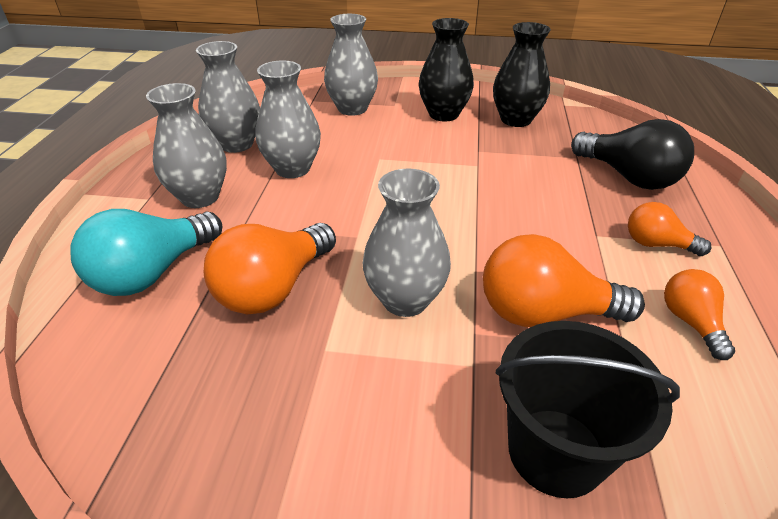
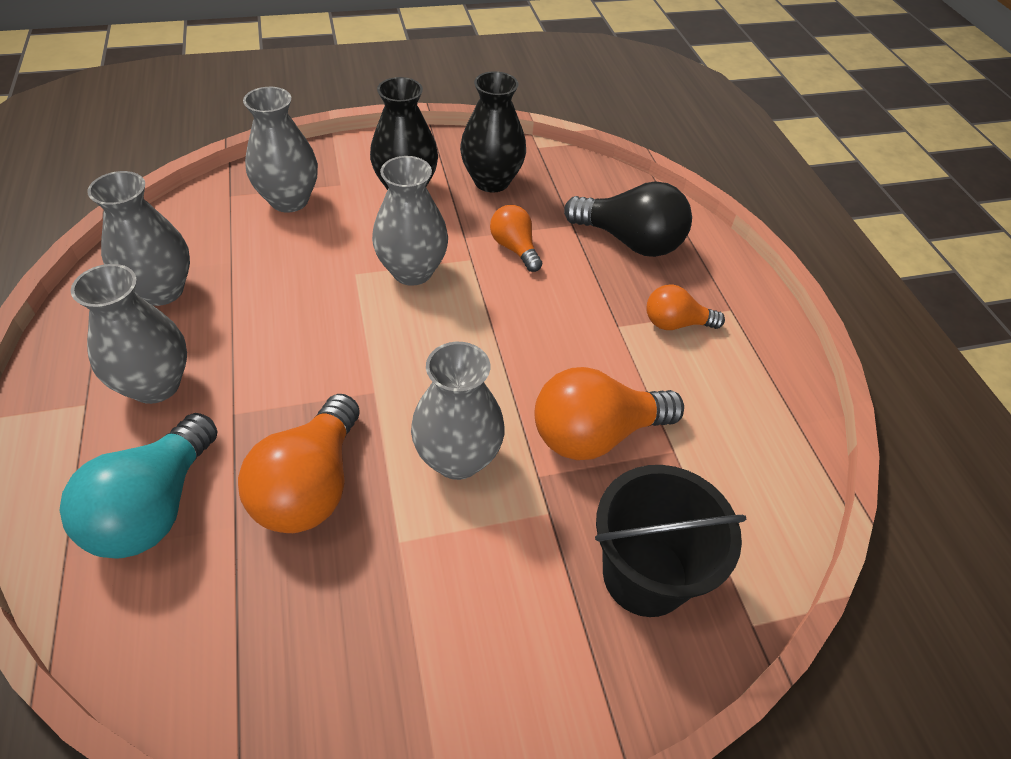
camera: 25 degrees left, 10 degrees up
(292, 169) = (255, 313): grey vase -> grey vase (412, 271)
(691, 322) = (723, 406): orange light bulb -> orange light bulb (514, 248)

